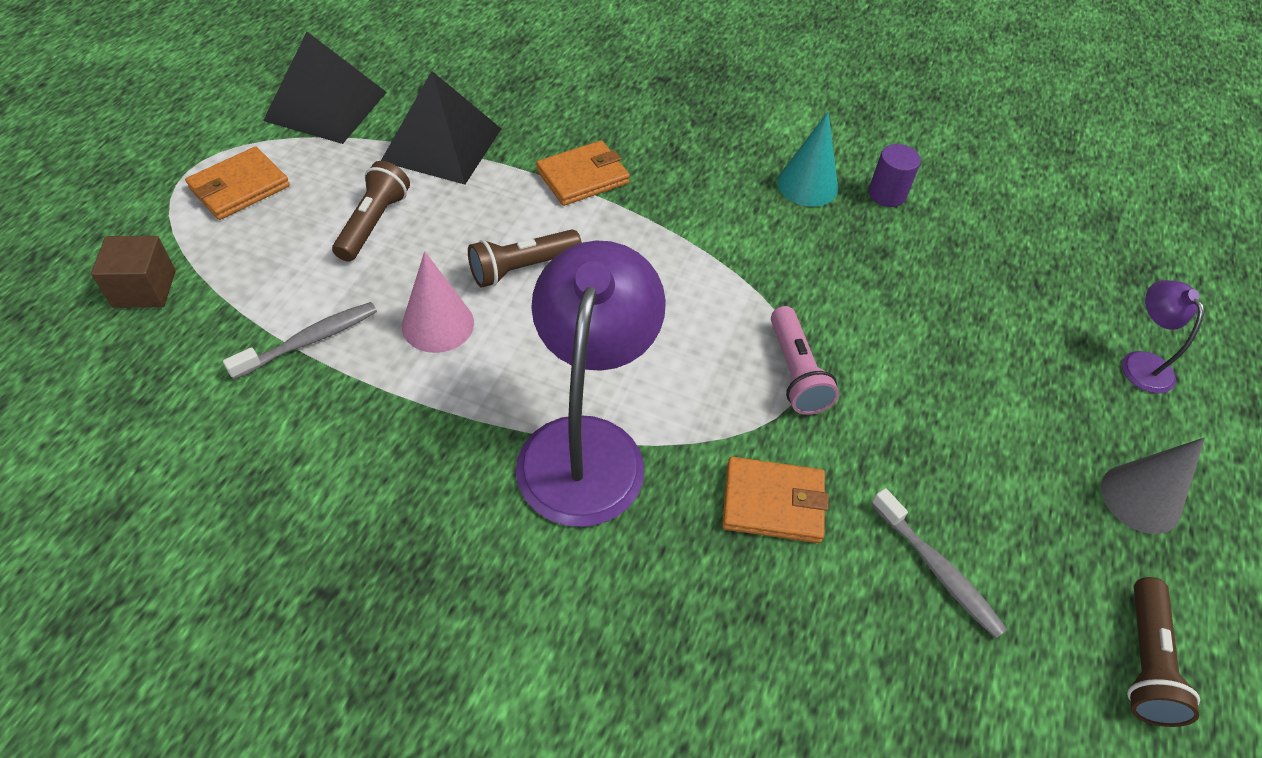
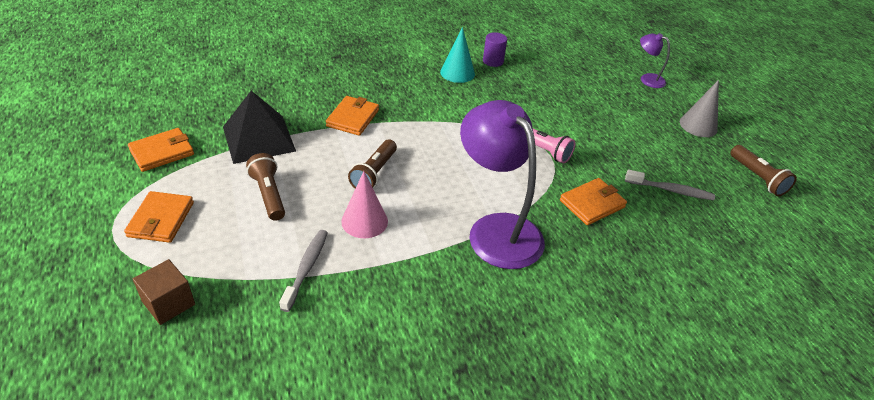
camera: 40 degrees left, 10 degrees down
(326, 106) = (162, 152): black pyramid -> orange wallet

